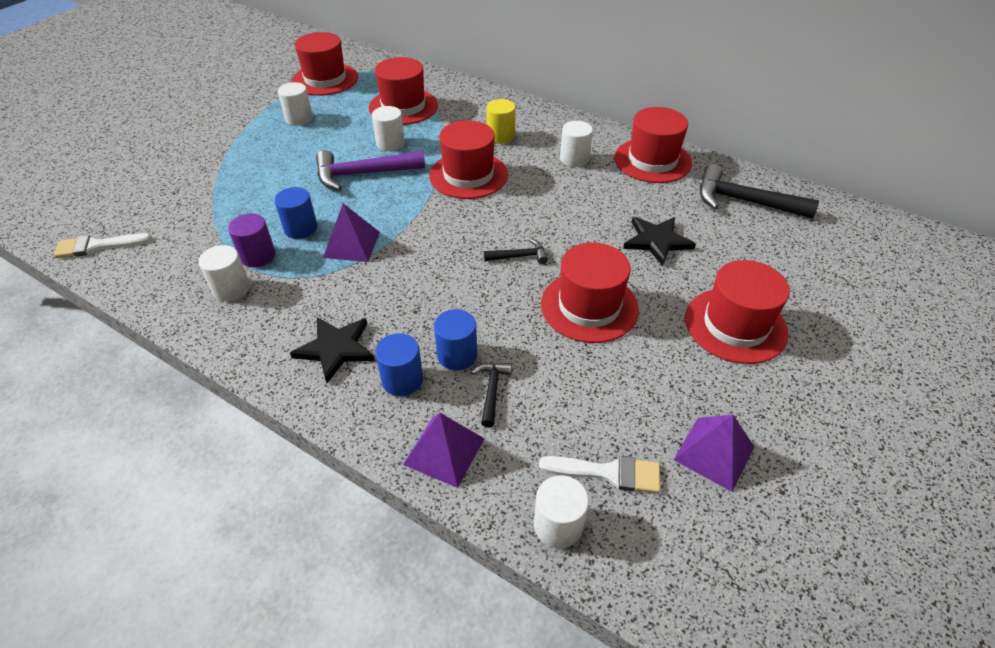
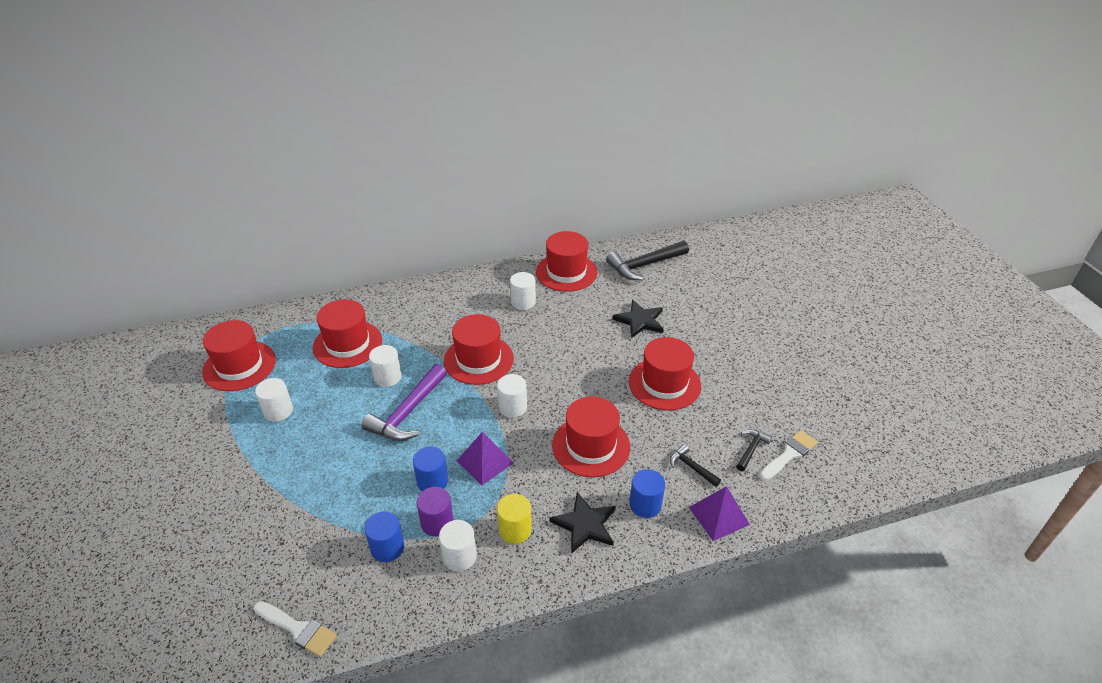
camera: 50 degrees left, 5 degrees down
(98, 246) = (297, 629): white brush -> white brush turned 90 degrees counterclockwise
(457, 355) = (648, 466): blue cylinder -> blue cylinder (387, 548)
(500, 136) = (454, 318): yellow cylinder -> yellow cylinder (515, 530)
(519, 256) = (590, 386): black hammer -> black hammer (751, 449)
(558, 525) = (806, 496): white cylinder -> white cylinder (512, 407)
(714, 453) = (808, 406): purple pyramid -> none
(735, 325) = (734, 338): red hat -> red hat (591, 446)

